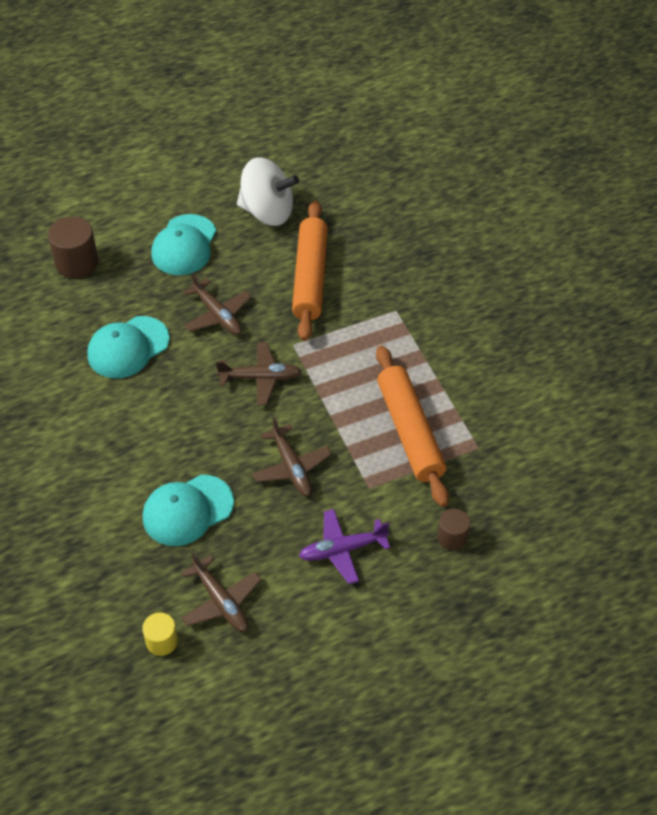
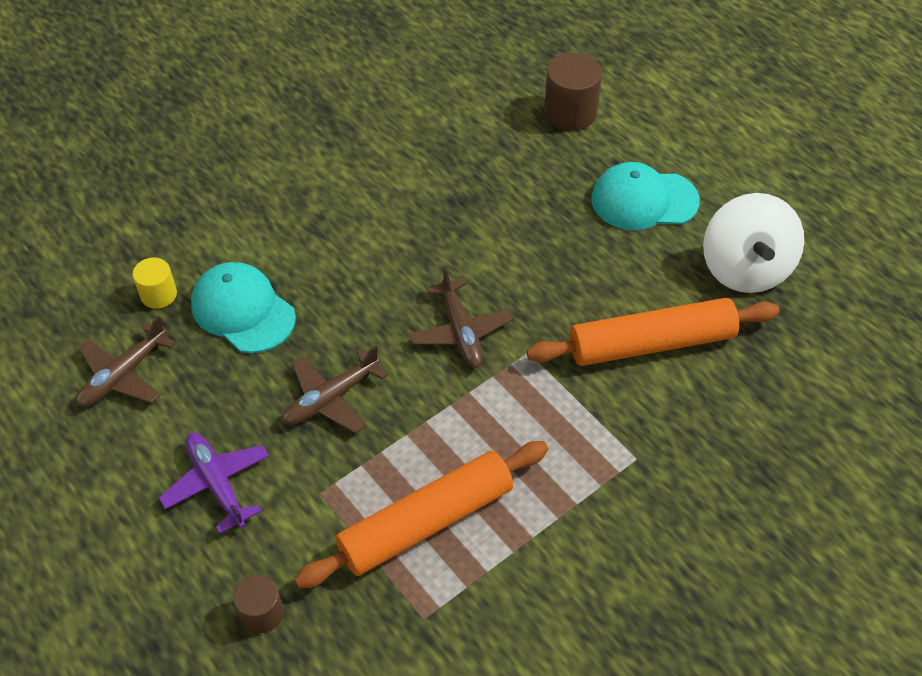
camera: 75 degrees right, 0 degrees up
(128, 347) = (461, 192): turquoise cap -> none
(162, 641) = (64, 334): yellow cylinder -> yellow cylinder (158, 294)
(217, 315) = (545, 262): brown plane -> none

